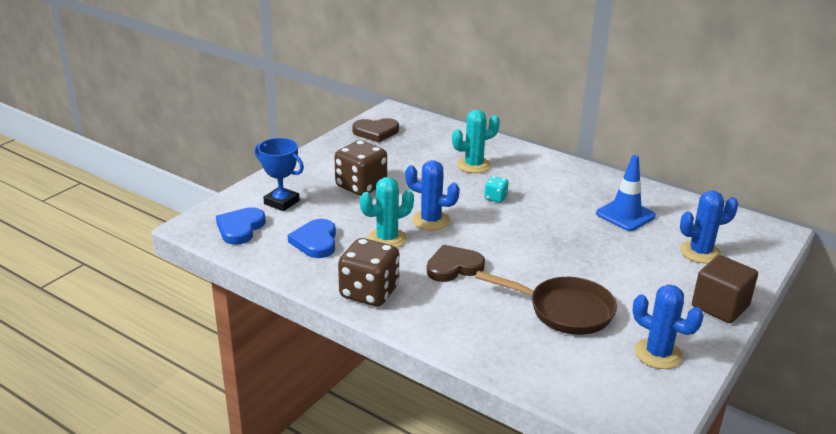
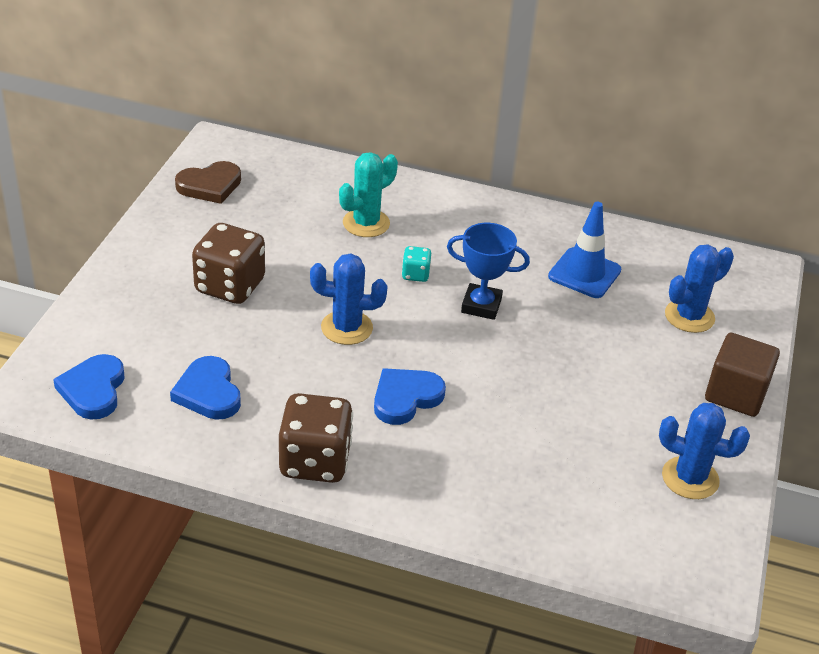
camera: 20 degrees left, 10 degrees up
(281, 202) = (131, 334): blue trophy -> blue trophy (481, 305)
(387, 239) = (302, 369): turquoise cactus -> none
(453, 267) = (405, 398): brown heart -> blue heart
(564, 310) = (563, 438): brown pan -> none

